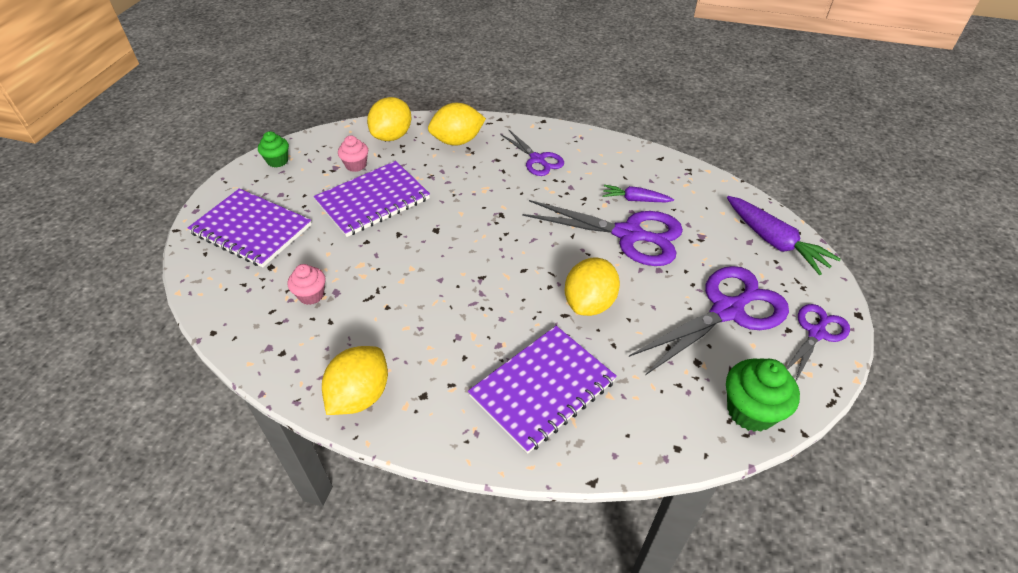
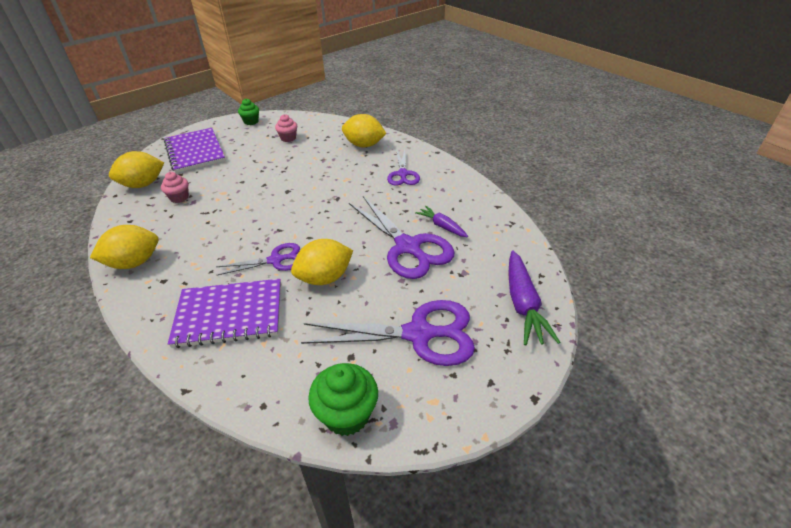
camera: 35 degrees right, 5 degrees down
(373, 200) = (273, 160): purple notebook -> none
(392, 136) = (328, 129): yellow lemon -> yellow lemon (143, 184)
(816, 333) = (475, 391): purple scissors -> purple scissors (275, 260)

